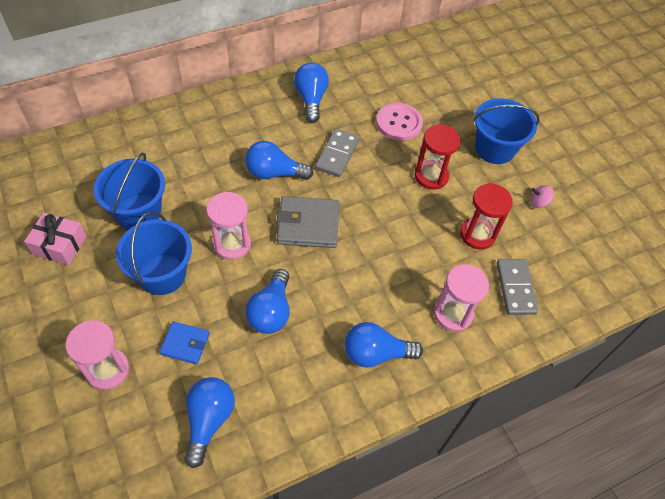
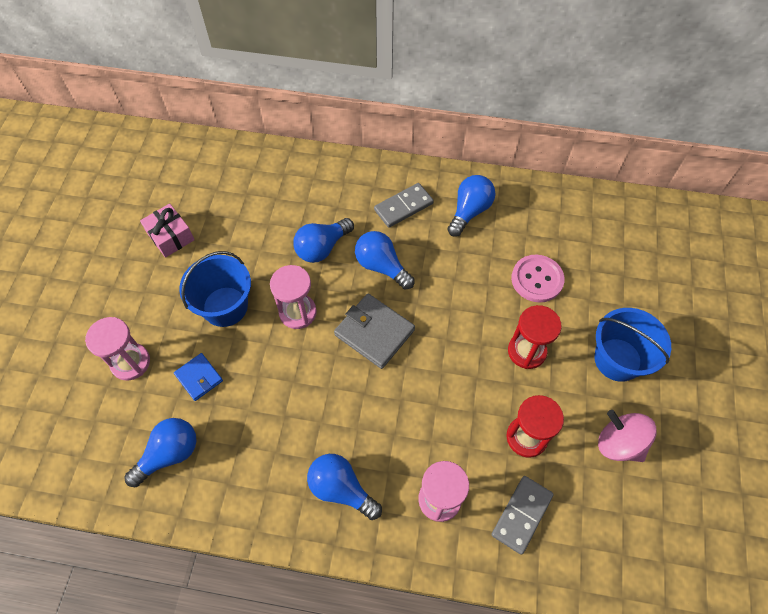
camera: 40 degrees right, 5 degrees up
(138, 212) = (246, 241): blue bucket -> none
(271, 311) = (284, 393): blue light bulb -> blue light bulb (322, 248)
(337, 154) = (452, 279): grey domino -> grey domino (403, 206)
(538, 203) = (619, 443): pink spinning top -> pink spinning top, size x1.92

